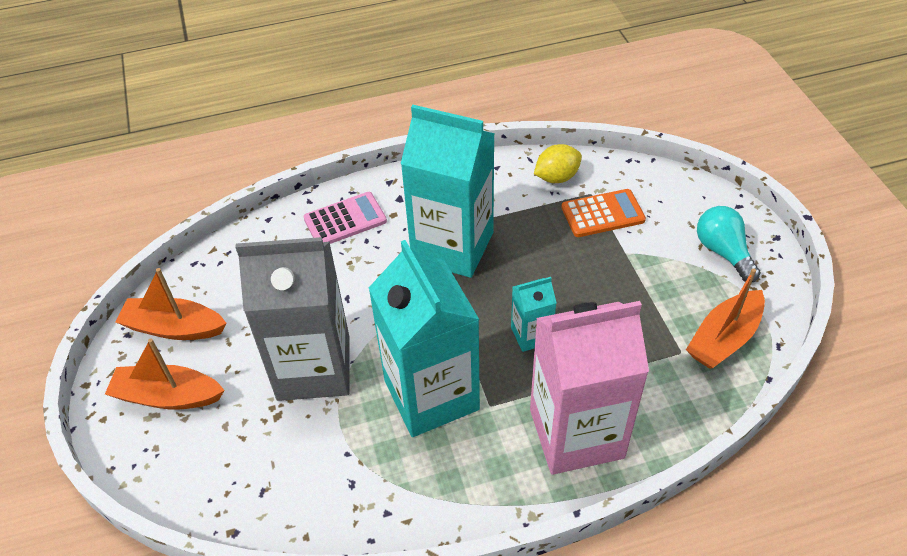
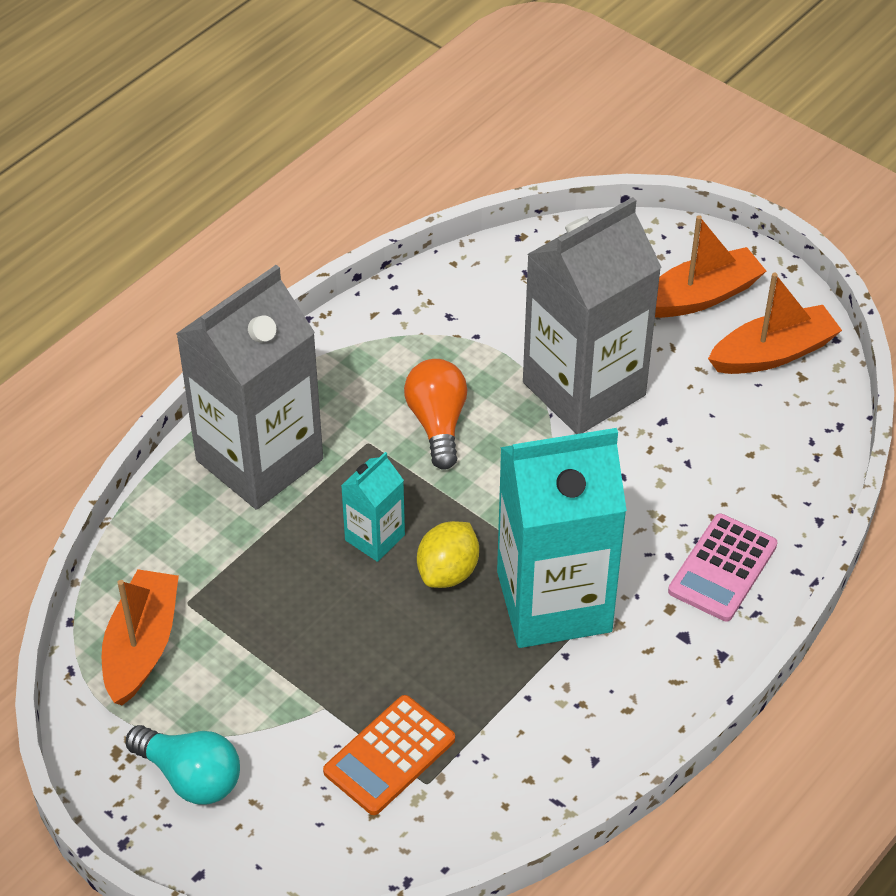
camera: 145 degrees right, 0 degrees up
(431, 395) = (437, 423): turquoise carton -> orange light bulb
(556, 177) = (494, 787): yellow lemon -> yellow lemon (448, 572)
(576, 433) = (259, 460): pink carton -> grey carton

